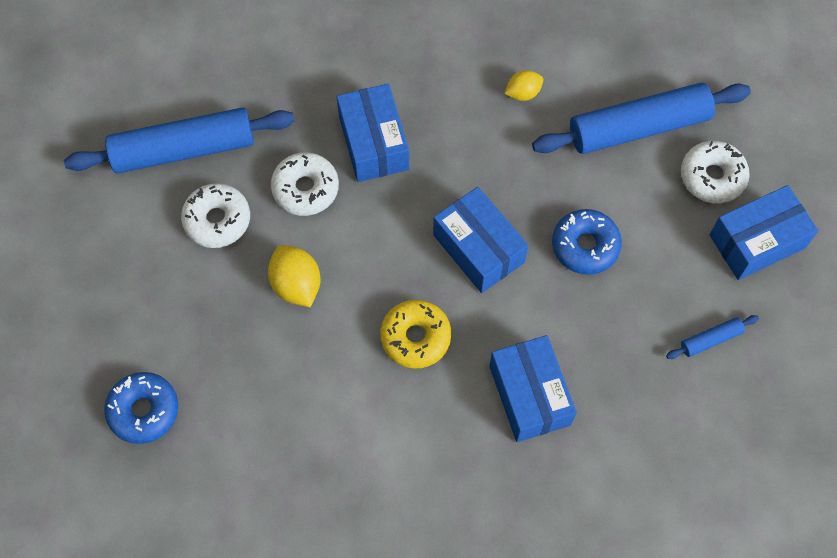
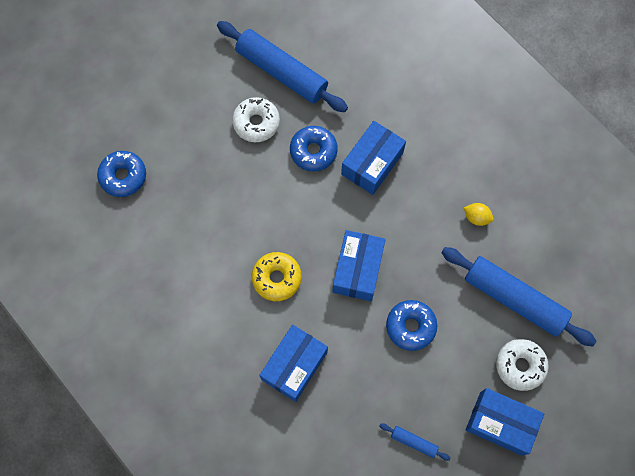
camera: 50 degrees right, 5 degrees up
(296, 285) = (254, 192): yellow lemon -> none
(305, 189) = (313, 151): white donut -> blue donut

